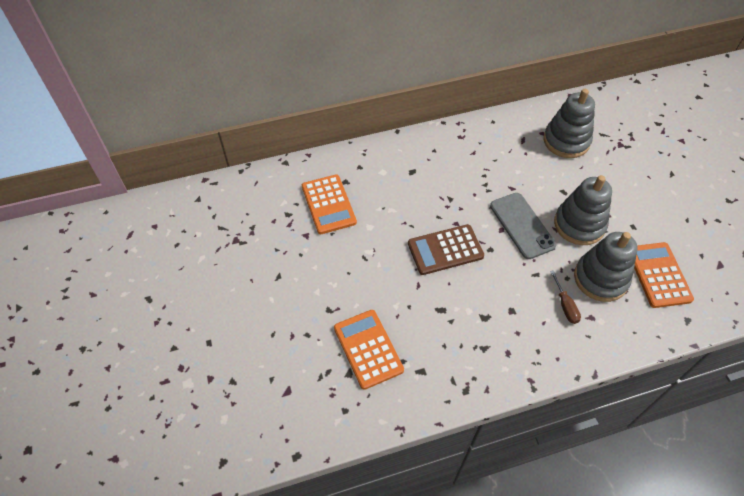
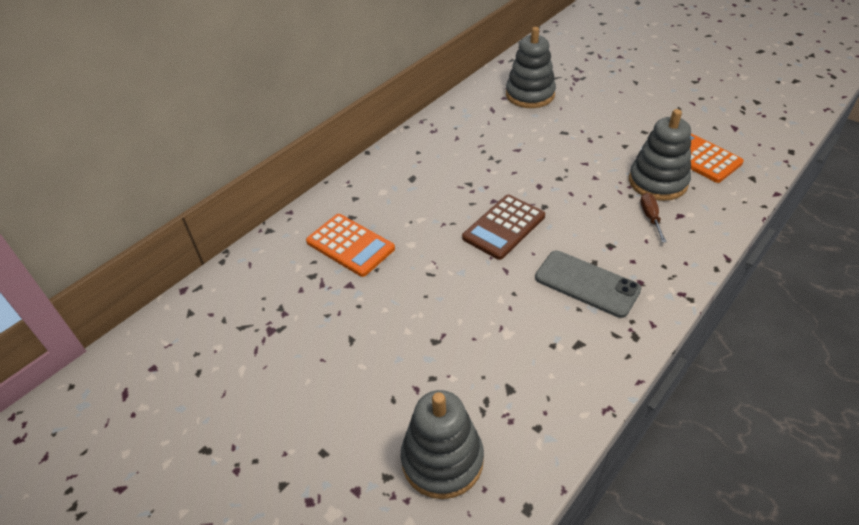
camera: 30 degrees left, 10 degrees down
(368, 349) = (508, 354): orange calculator -> none
(522, 225) = (554, 174): grey phone -> grey phone (587, 284)
(565, 305) = (650, 217): brown screwdriver -> brown screwdriver turned 135 degrees counterclockwise
(579, 224) = (601, 150): grey stacking toy -> grey stacking toy (442, 460)

